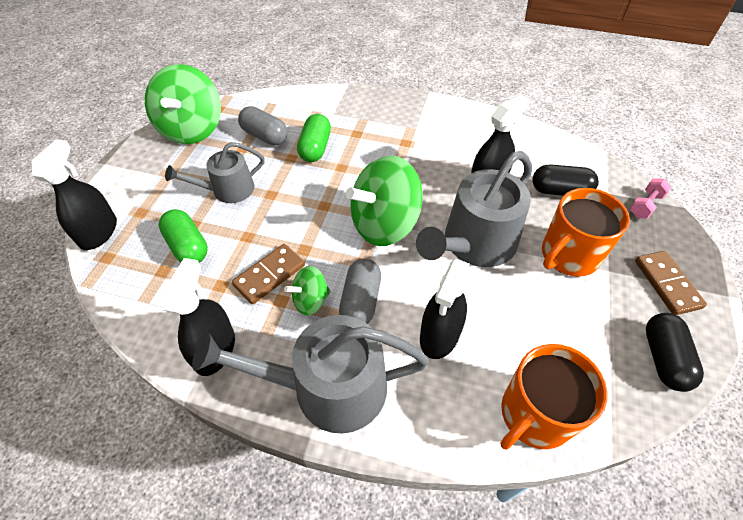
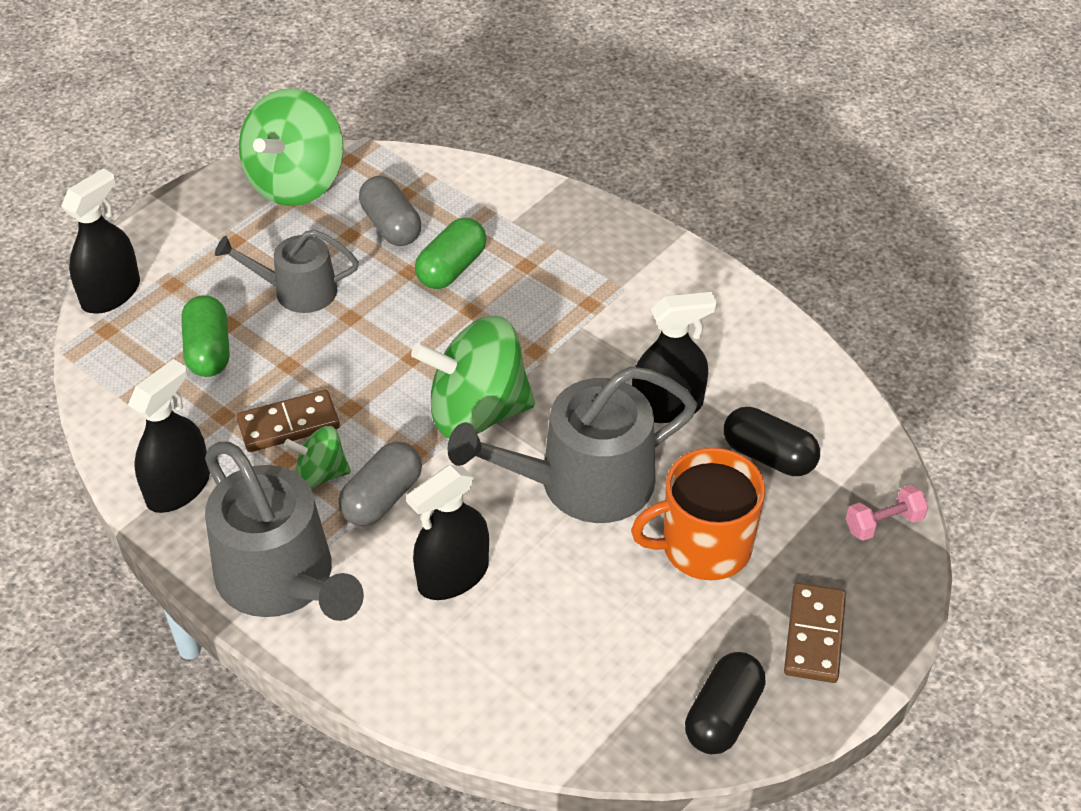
camera: 25 degrees right, 5 degrees down
(328, 387) = (282, 579): grey watering can -> grey watering can turned 150 degrees counterclockwise
(534, 415) = (504, 705): orange mug -> none

